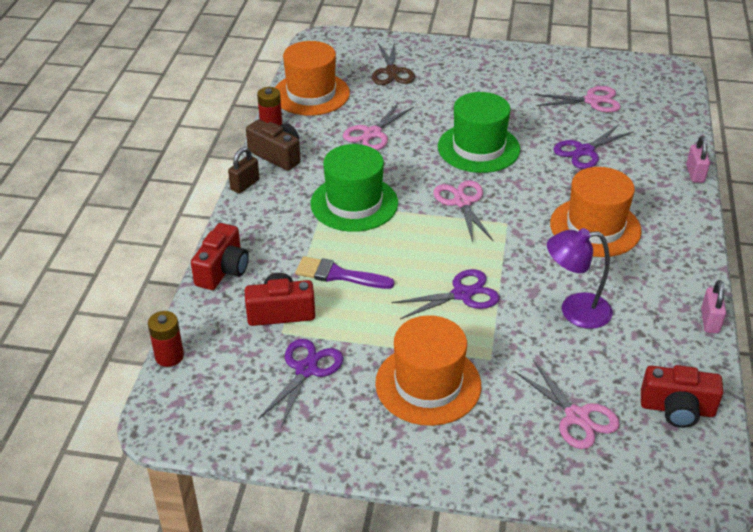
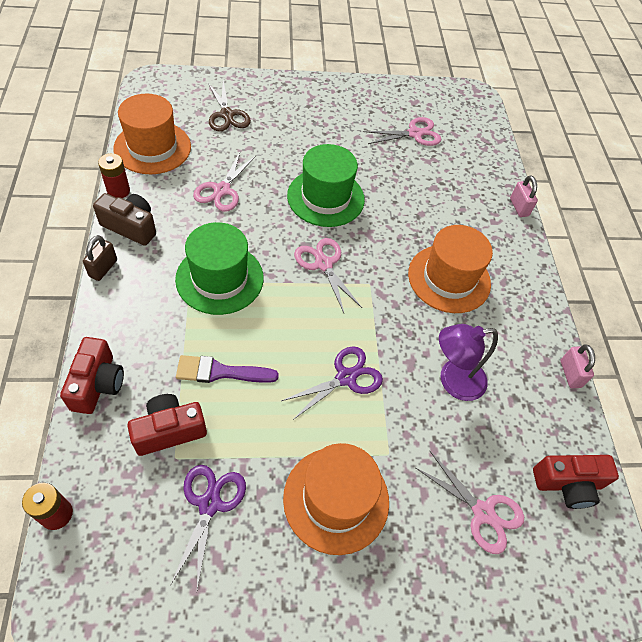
camera: 20 degrees left, 15 degrees up
(584, 151) = (420, 191): purple scissors -> none

